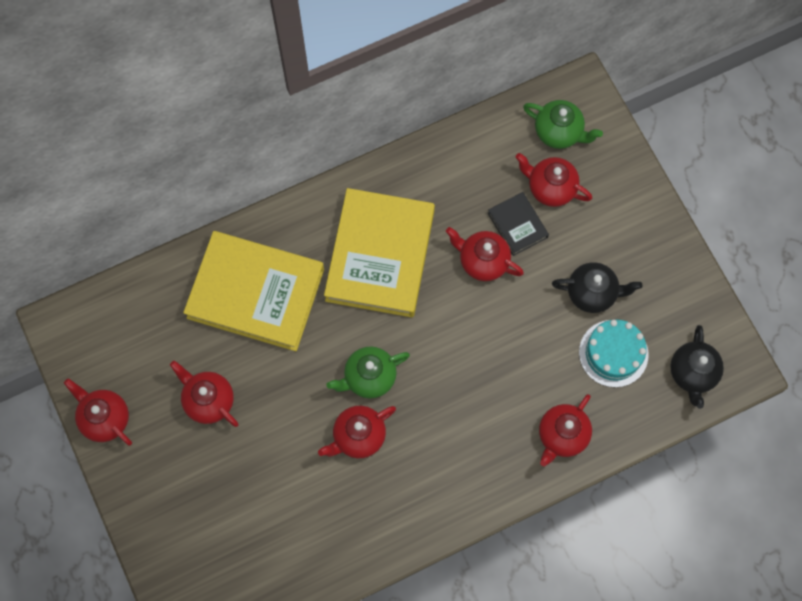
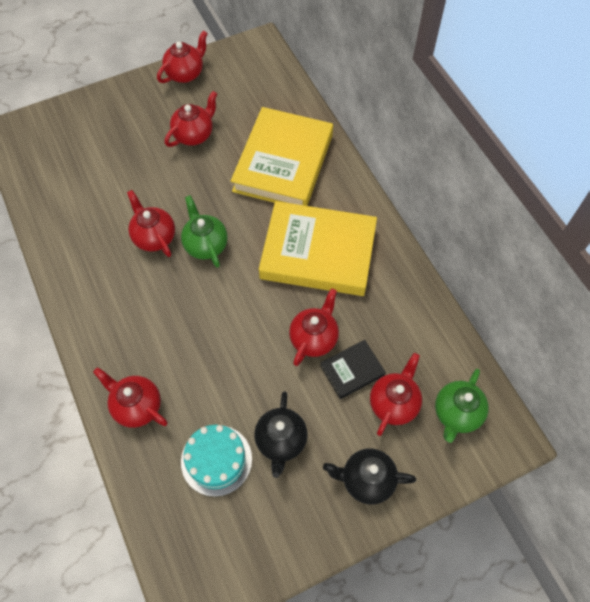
camera: 90 degrees right, 10 degrees down
(692, 373) = (190, 544): black teapot -> black teapot (366, 480)

